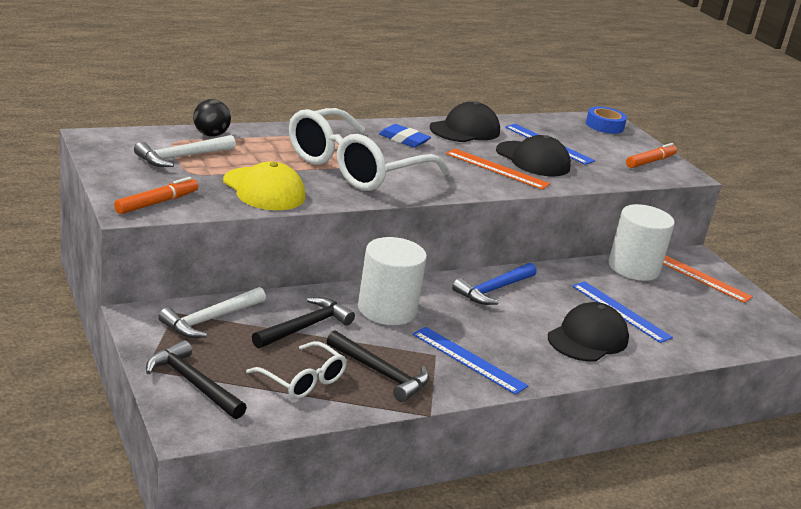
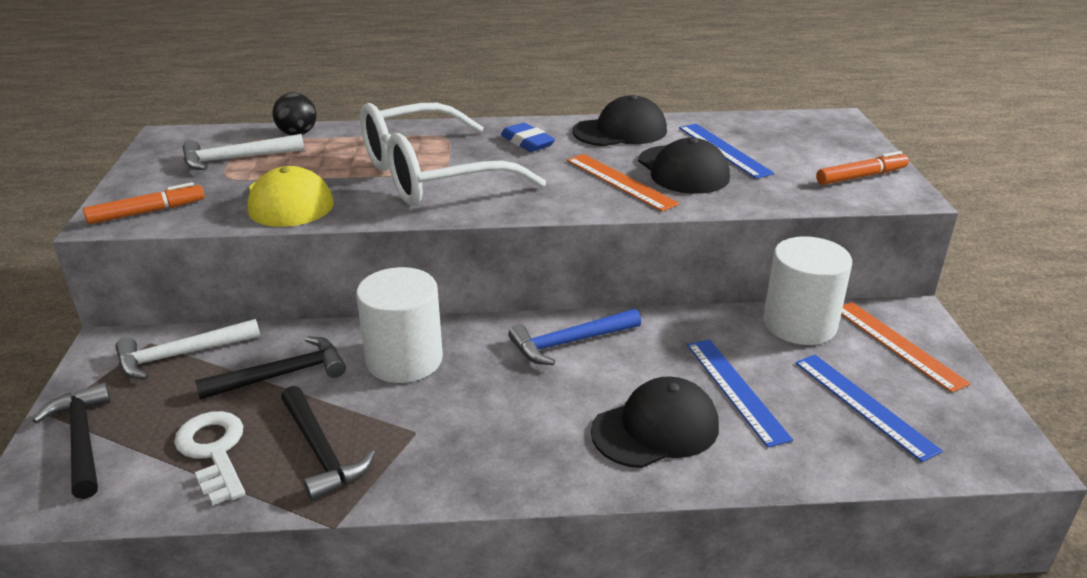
camera: 25 degrees right, 5 degrees up
(303, 380) = (214, 452): white glasses -> white key
(468, 360) = (455, 445): blue ruler -> blue ruler (863, 405)
(604, 126) = (827, 127): blue tape -> none

